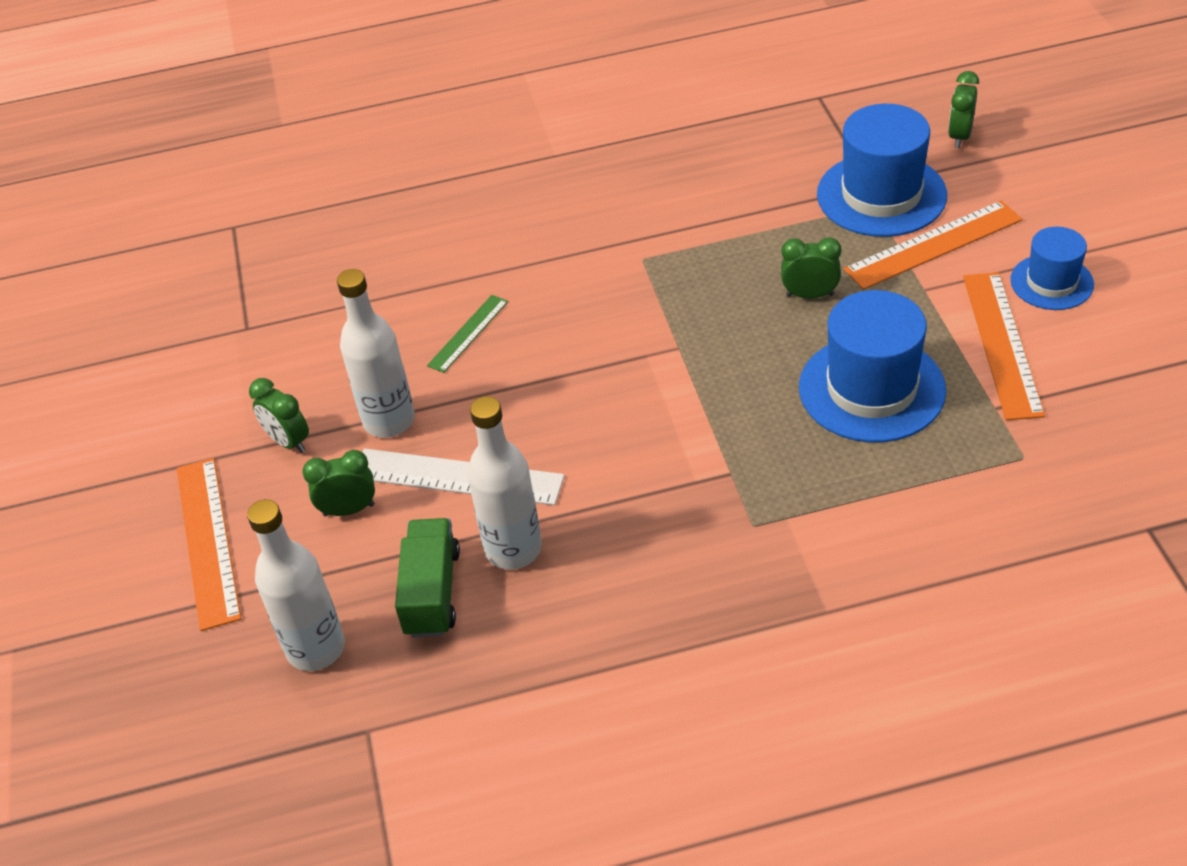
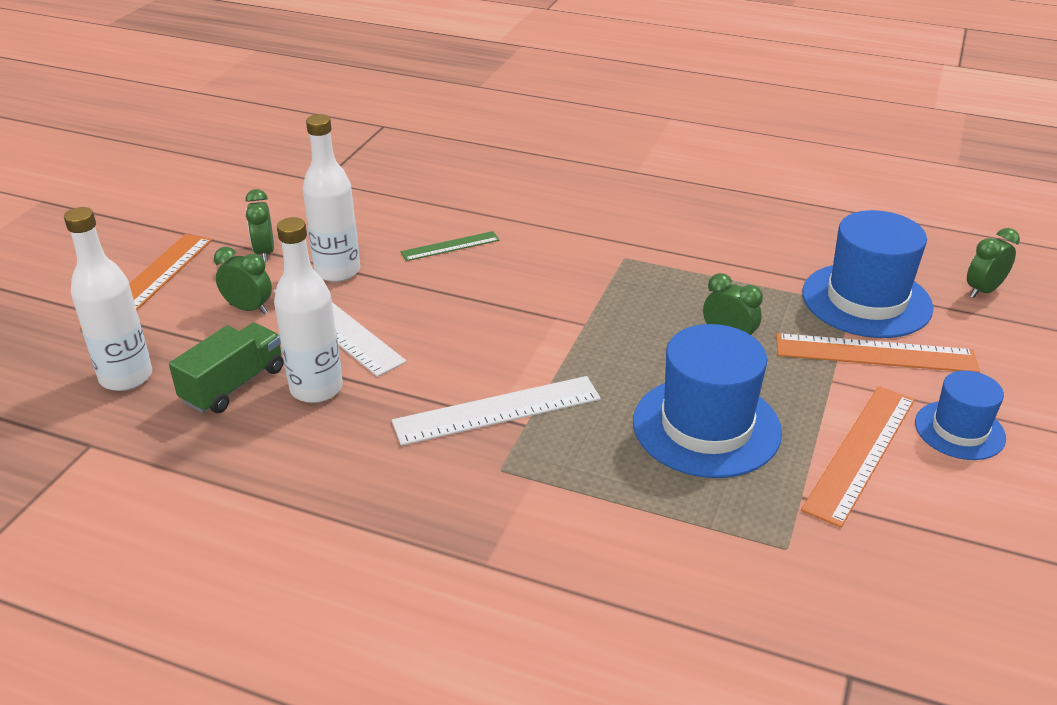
camera: 30 degrees right, 10 degrees down
(693, 474) = (497, 410): none -> white ruler

